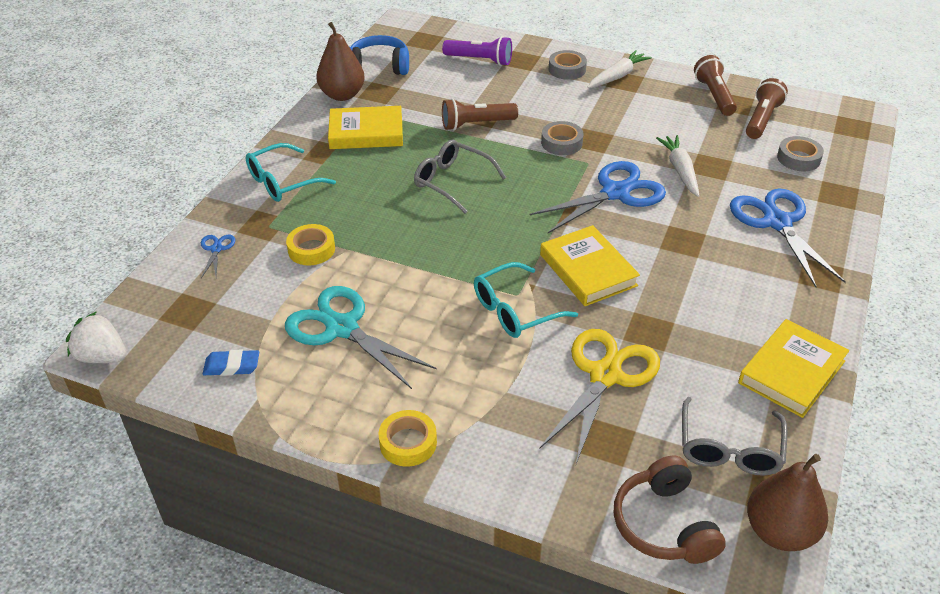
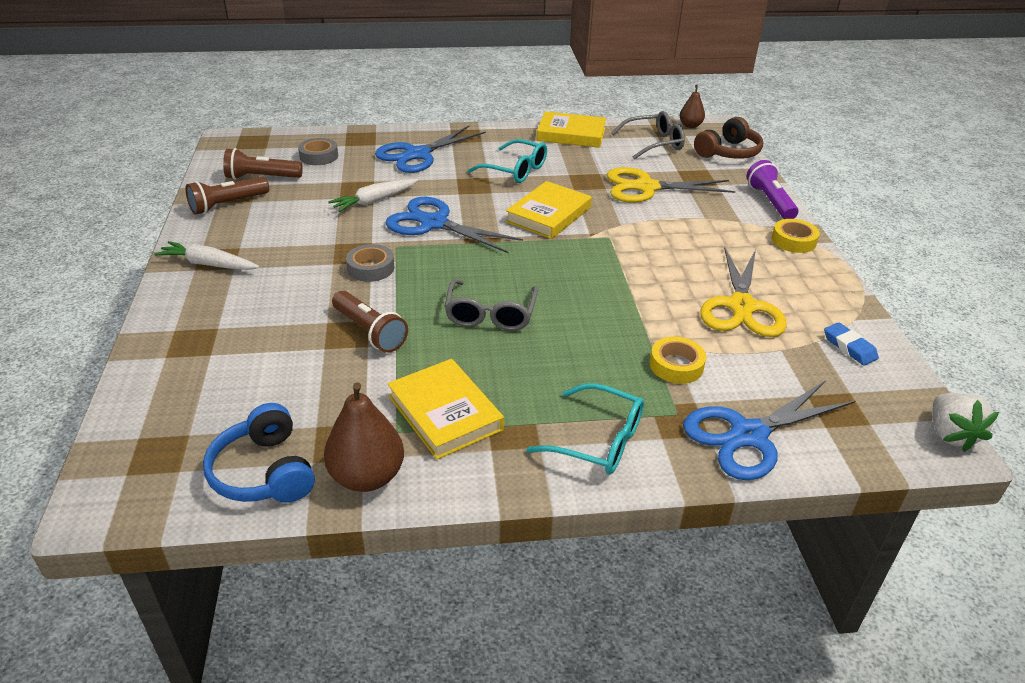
camera: 120 degrees left, 5 degrees down
(216, 249) = (749, 435): blue scissors -> blue scissors, size x2.28
(341, 328) = (741, 307): turquoise scissors -> yellow scissors
(480, 60) = (206, 376): purple flashlight -> purple flashlight (770, 201)
(515, 310) = (627, 234): turquoise glasses -> turquoise glasses (515, 170)
(567, 69) = (205, 301): grey tape -> none
(779, 531) = (690, 125): brown pear -> brown pear, size x0.59

